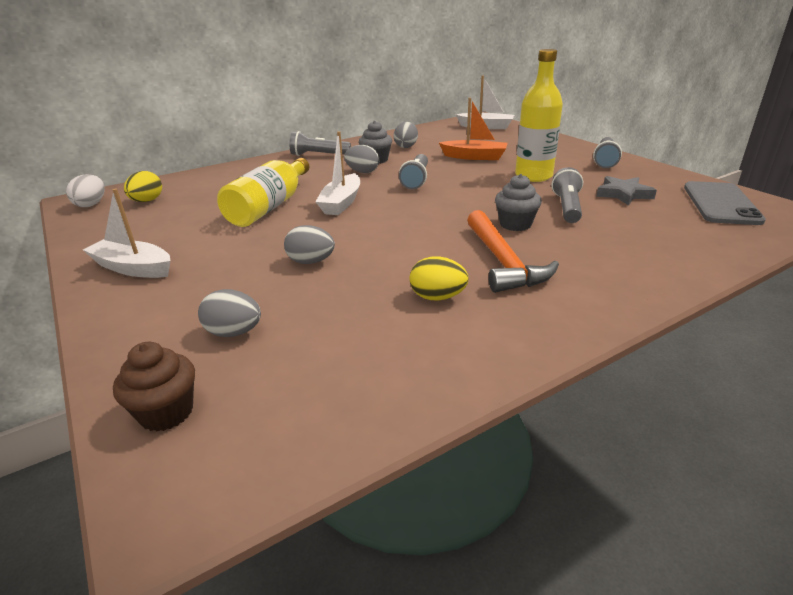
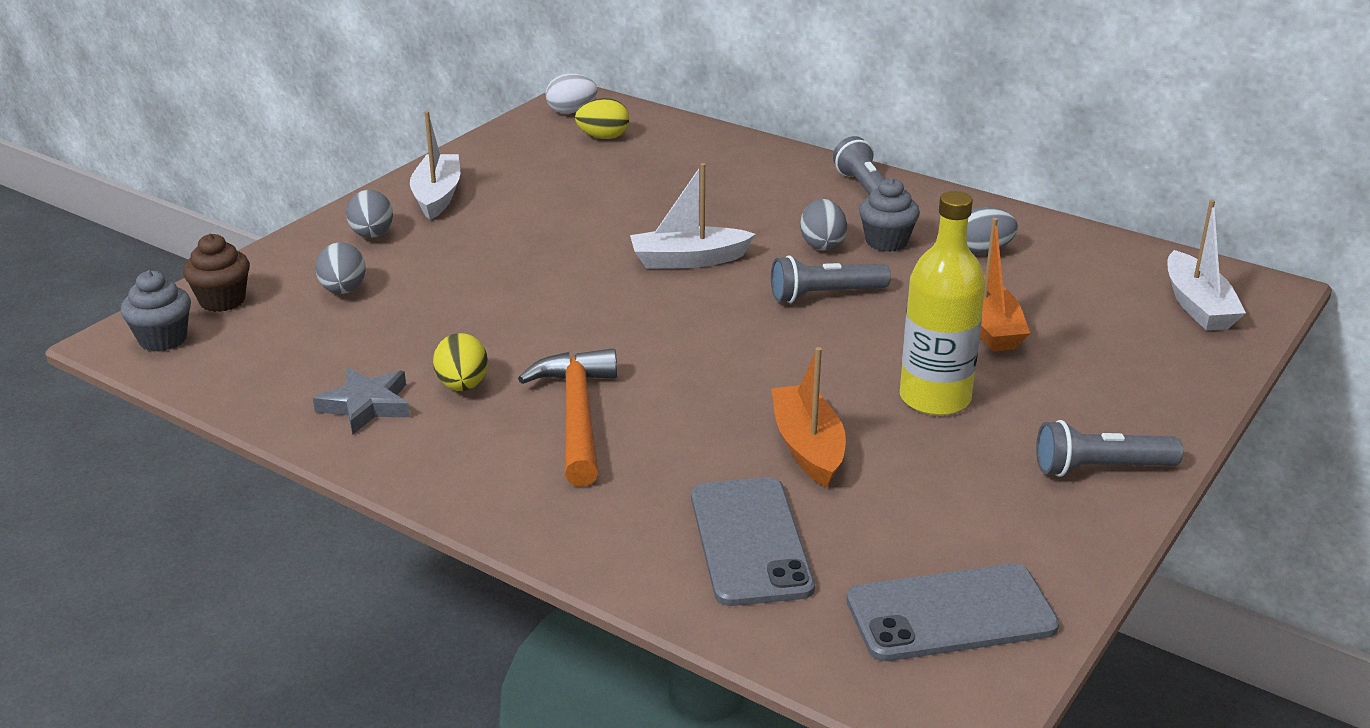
camera: 65 degrees right, 0 degrees up
(270, 206) = (641, 216): yellow bottle -> none
(311, 262) = (505, 287): grey egg -> grey egg (372, 235)
(503, 262) = (577, 416): orange hammer -> orange hammer turned 120 degrees clockwise
(515, 224) = (706, 409): grey cupcake -> grey cupcake (163, 339)
(567, 207) = (808, 447): grey flashlight -> orange boat
(623, 194) = (915, 500): grey star -> grey star (366, 405)
(657, 235) = (750, 541): none -> grey phone

